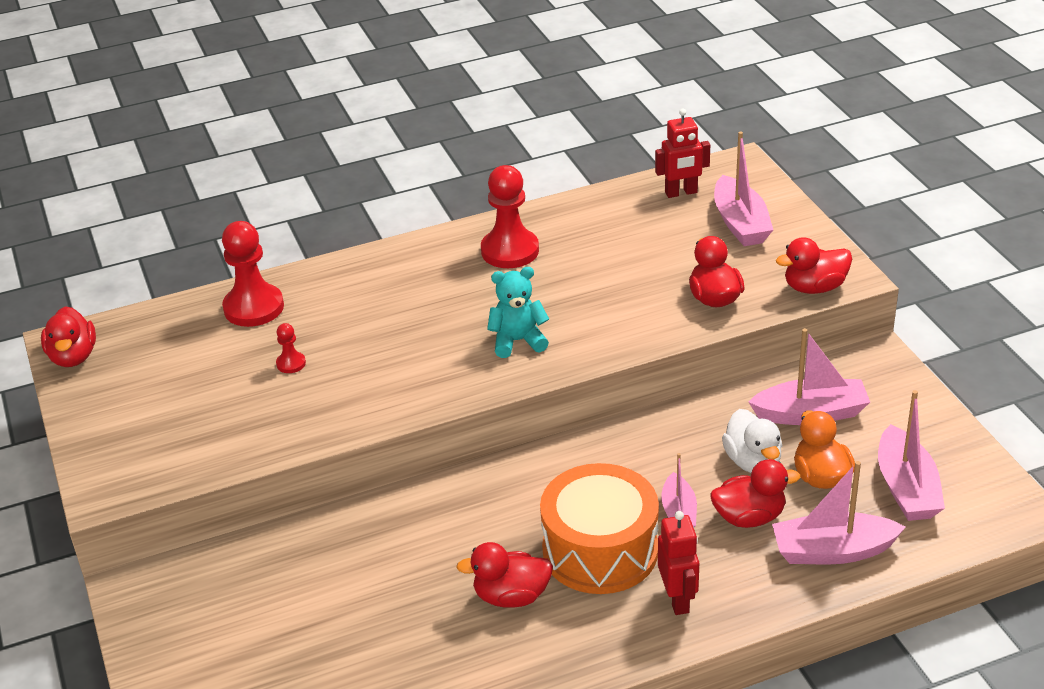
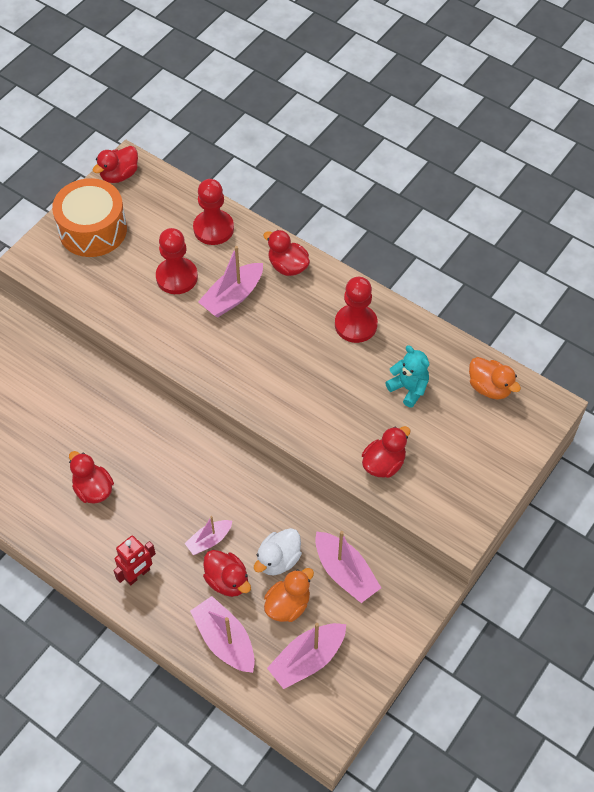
camera: 55 degrees right, 20 degrees up
(291, 363) = (177, 277): red pawn -> red pawn, size x2.15
(518, 341) = (269, 378): turquoise teddy bear -> turquoise teddy bear (408, 388)
(600, 550) = (154, 515): orange drum -> orange drum (93, 229)
(681, 193) = (489, 387): red robot -> orange duck
(740, 223) = (479, 440): pink boat -> pink boat (232, 297)
(814, 287) = (435, 517): red duck -> red duck (287, 266)

